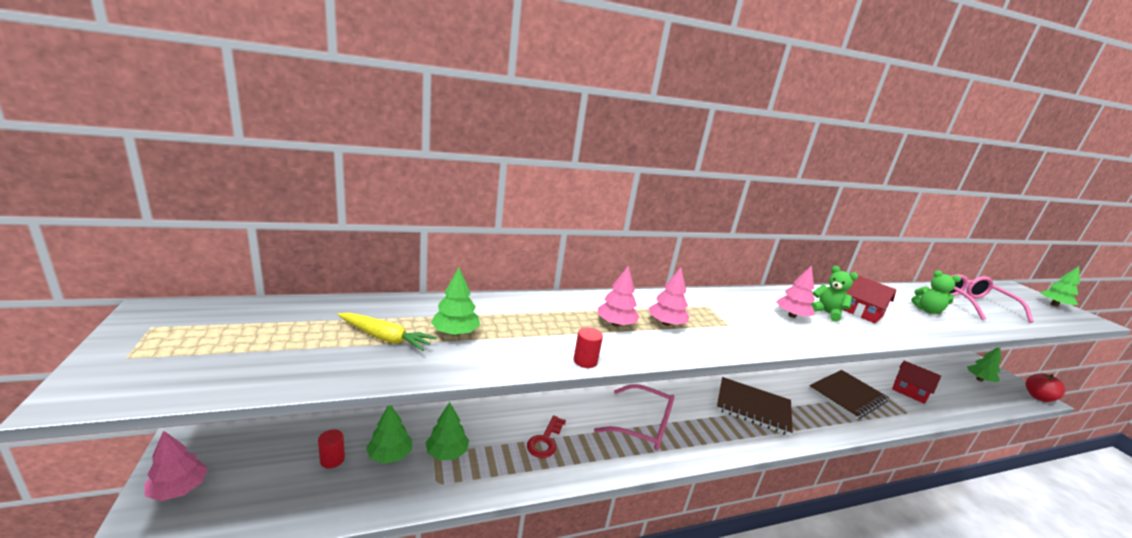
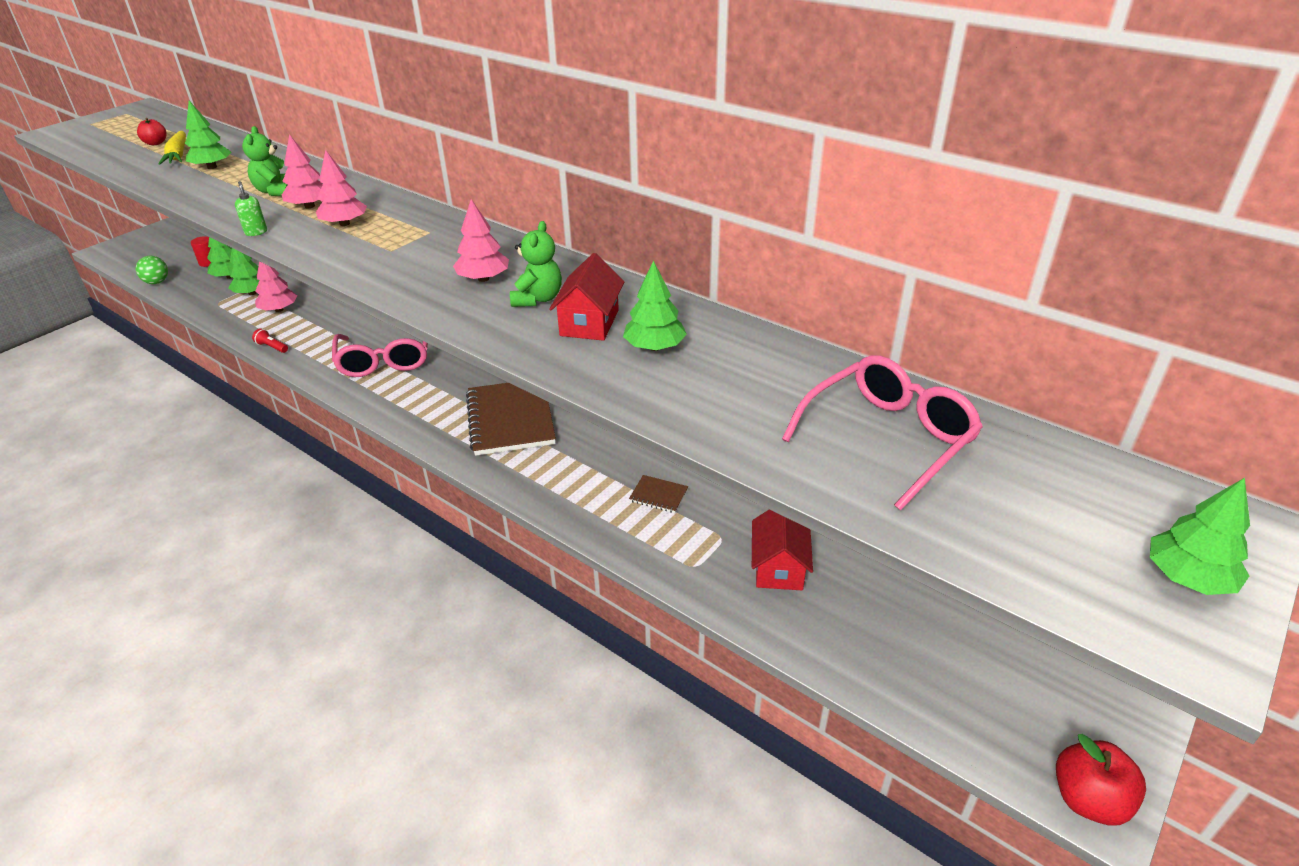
camera: 60 degrees right, 15 degrees up
(179, 489) = (148, 239): pink tree -> pink tree (279, 309)
(317, 339) = (156, 143): none -> red apple
(319, 515) = (157, 282): none -> green ball
(545, 440) = (308, 323): red key -> none
(567, 475) = (272, 347): none -> red flashlight
(585, 361) = (219, 213): red cylinder -> none
(649, 358) = (256, 232): none -> green soap dispenser
(847, 395) = (658, 495): brown notebook -> brown notebook, size x0.43
(927, 311) = (721, 381): green teddy bear -> green teddy bear (276, 191)
(979, 379) = (1017, 682): green tree -> green tree (654, 347)

